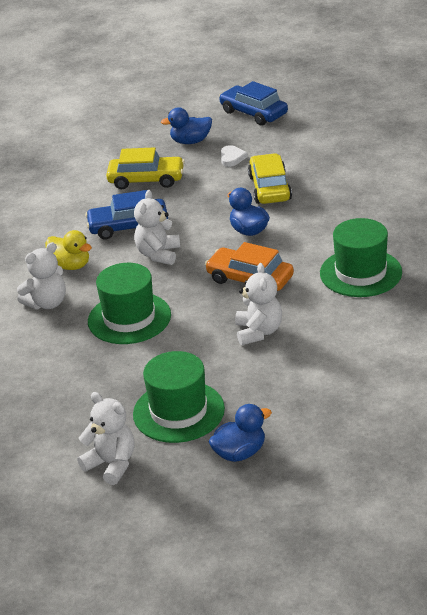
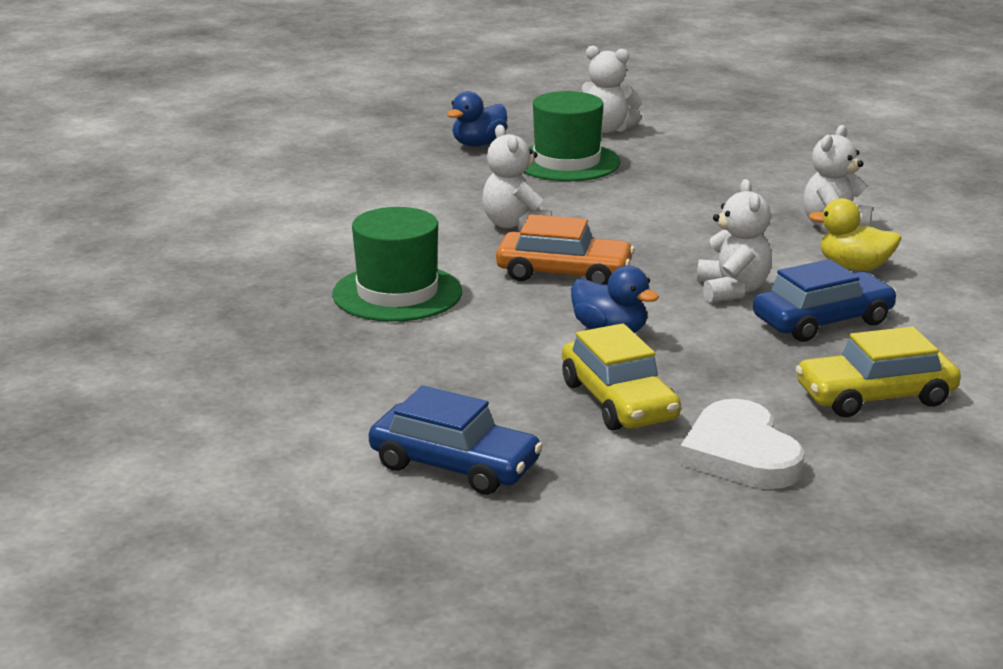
camera: 160 degrees right, 10 degrees down
(129, 318) = (702, 223): green hat -> none
(190, 141) = (865, 483): blue duck -> none
(232, 158) = (740, 454): white heart -> white heart, size x1.95
(253, 113) = (778, 573): blue car -> blue car (454, 465)

